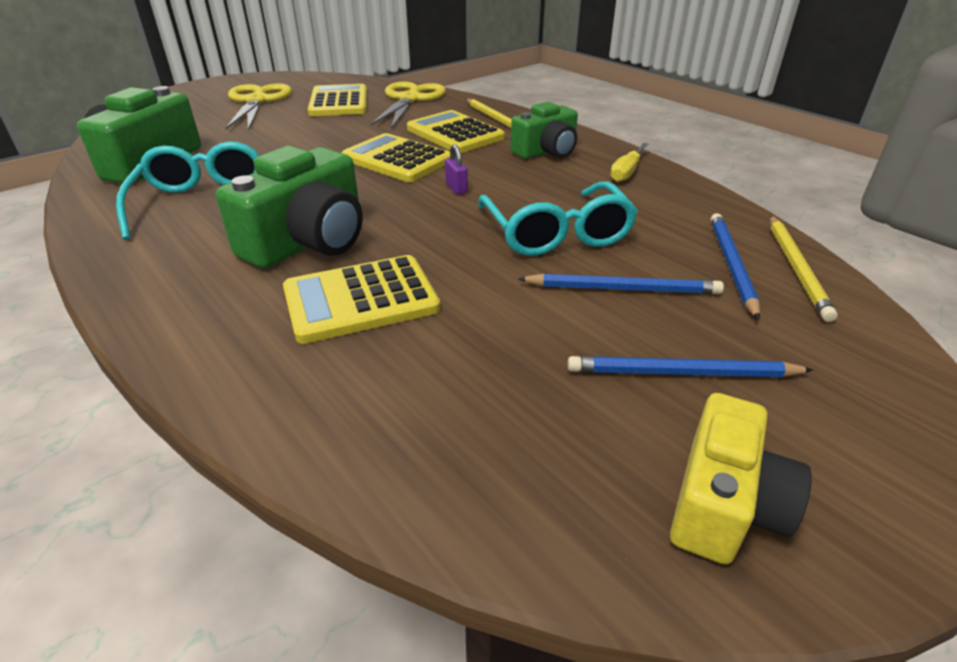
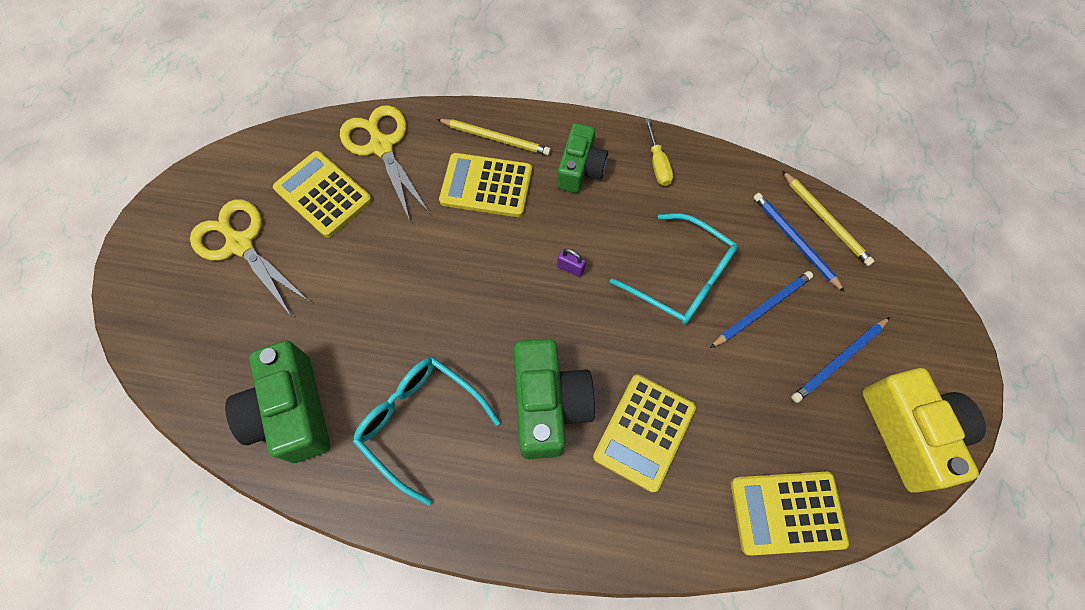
camera: 40 degrees left, 30 degrees up
(397, 159) = (487, 258): yellow calculator -> yellow calculator (787, 512)
(724, 504) = (908, 433): yellow camera -> yellow camera, size x1.50

